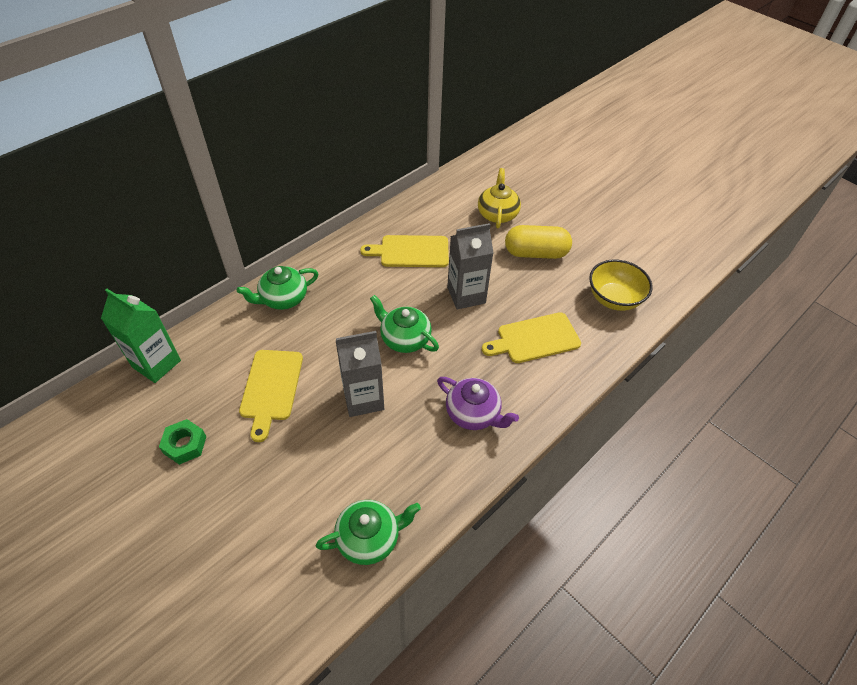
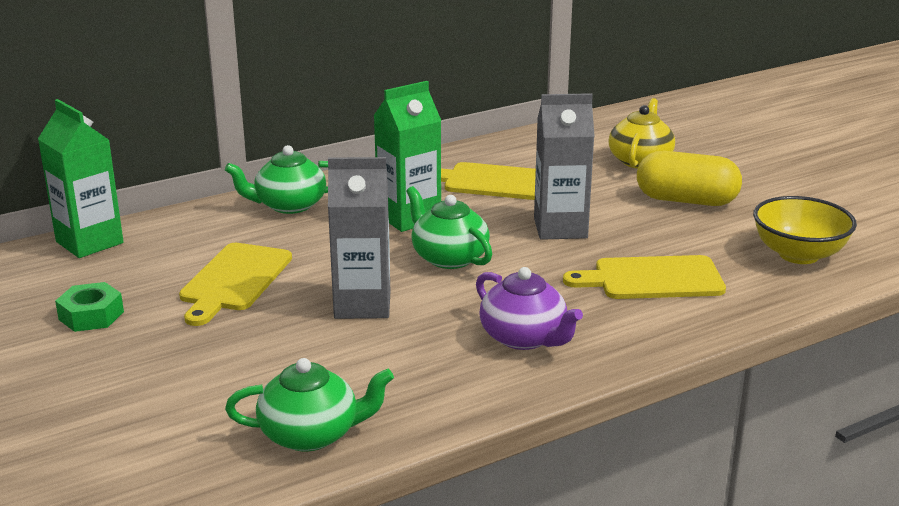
camera: 15 degrees right, 25 degrees down
(367, 299) = (409, 218): none -> green carton

